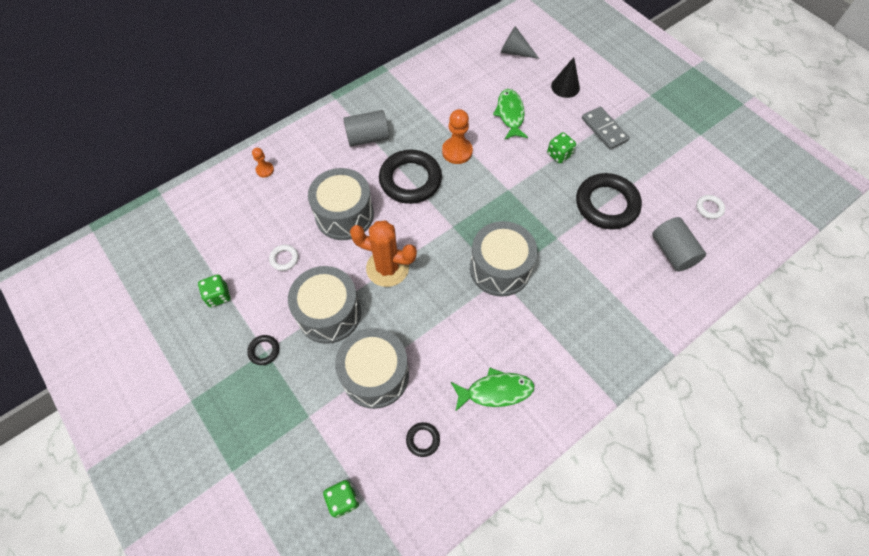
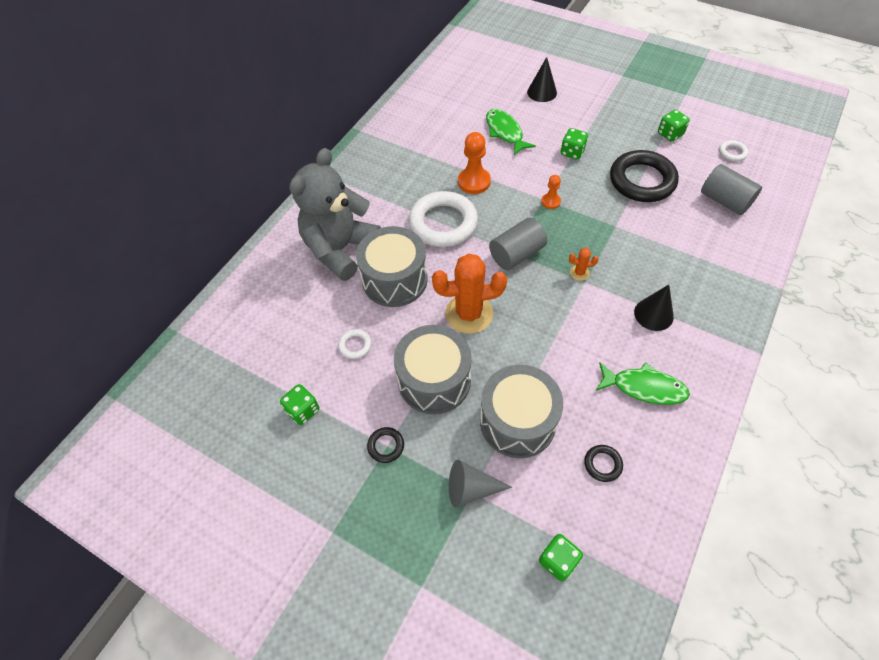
camera: 20 degrees left, 5 degrees down
(265, 170) = (284, 266): orange pawn -> orange pawn (550, 202)
(316, 172) = (340, 249): none -> grey teddy bear
(367, 137) = (376, 199): grey cylinder -> grey cylinder (516, 254)
(410, 180) = (443, 223): black ring -> white ring
(495, 391) = (644, 387): green fish -> green fish turned 45 degrees clockwise
(500, 268) = (579, 273): grey drum -> orange cactus
(515, 52) = (476, 77): grey cone -> grey cone (471, 488)
(542, 331) = (653, 314): none -> black cone
(604, 130) = (600, 117): grey domino -> none
(660, 169) = (670, 134): none -> green dice

